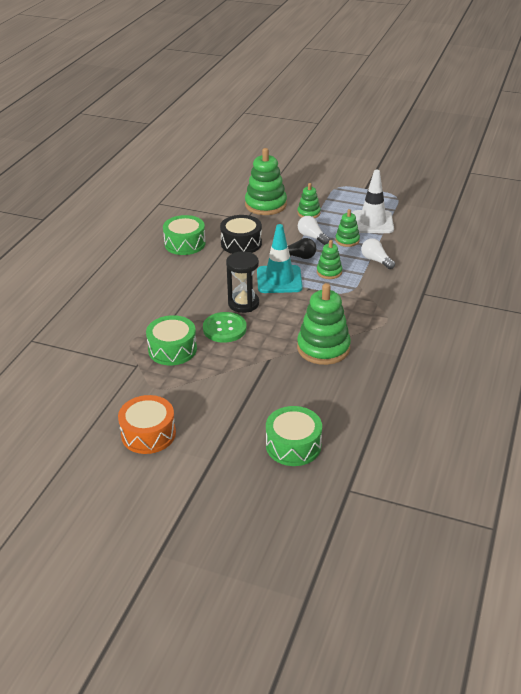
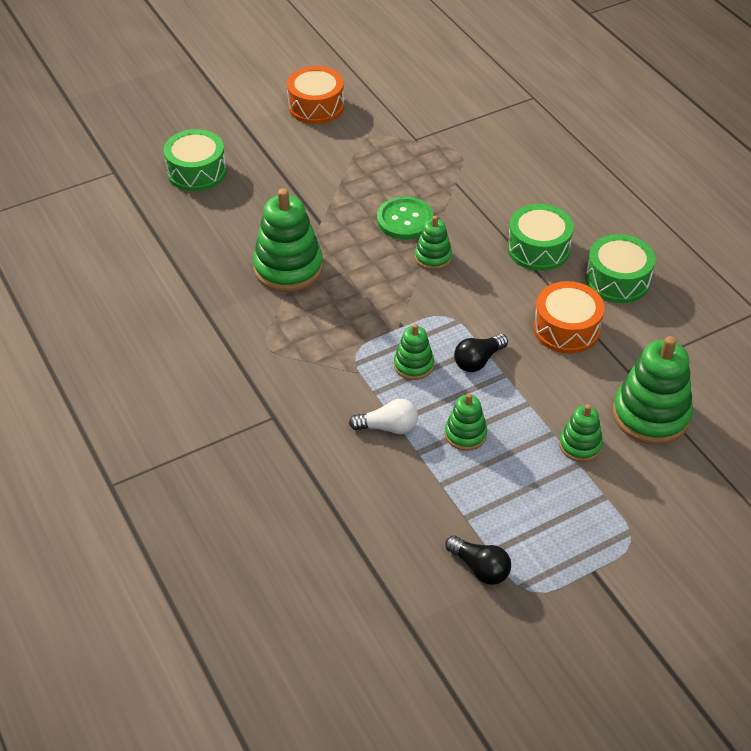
camera: 130 degrees right, 10 degrees up
(172, 349) = (413, 170): green drum -> green drum (538, 249)
(241, 243) = (566, 328): black drum -> orange drum
(243, 303) = (433, 257): black hourglass -> green stacking toy
(279, 280) = (447, 312): turquoise traffic cone -> none
(312, 237) = (512, 405): white light bulb -> none
(372, 222) = (483, 497): white traffic cone -> none
(405, 209) = (480, 568): none -> black light bulb

